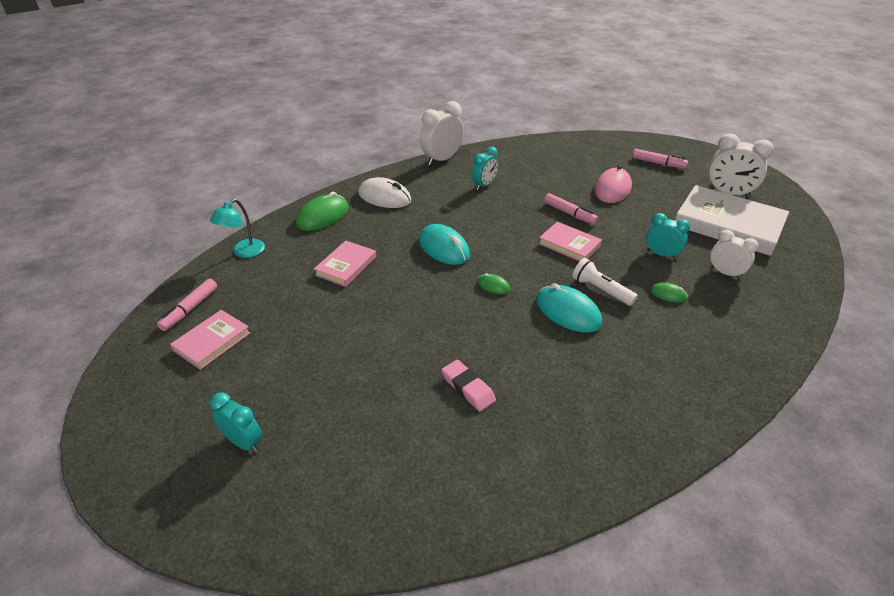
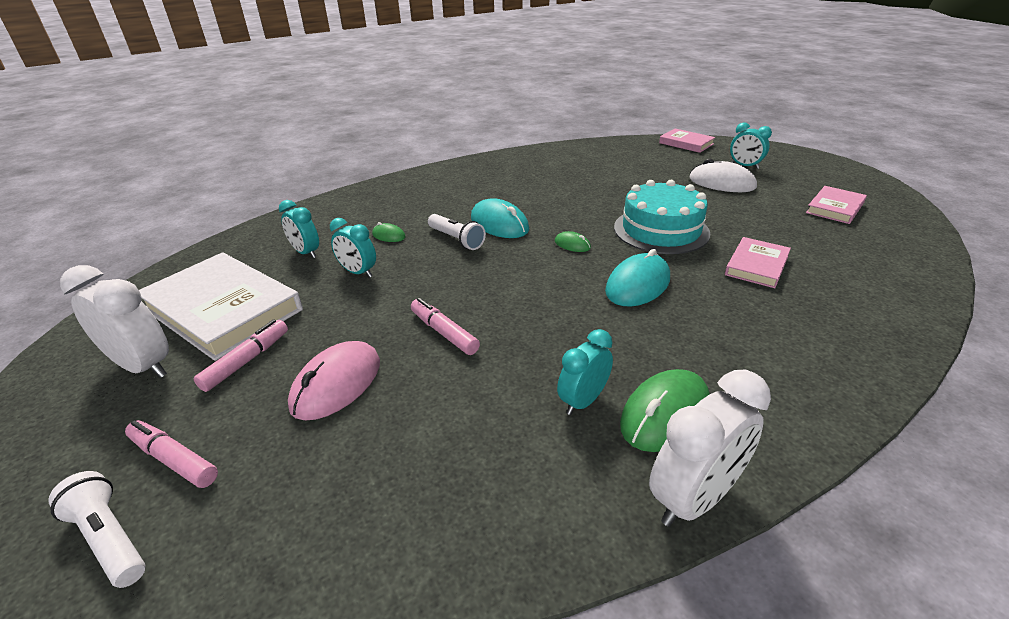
camera: 175 degrees left, 5 degrees down
(190, 309) = (893, 229): pink marker -> pink marker (247, 361)
(244, 252) = (913, 284): turquoise lamp -> none
(323, 216) = (855, 337): green mouse -> green mouse (665, 414)
(384, 197) = (773, 376): white mouse -> white mouse (721, 183)
(409, 305) = (661, 230): none -> turquoise cake
(444, 248) = (638, 285): turquoise mouse -> turquoise mouse turned 75 degrees clockwise
(468, 388) = (595, 184): pink eraser -> none
(569, 245) = (467, 286): pink book -> pink book (686, 143)
(653, 146) = (109, 538): none -> white flashlight
(725, 273) = (306, 253): white clock -> turquoise clock

